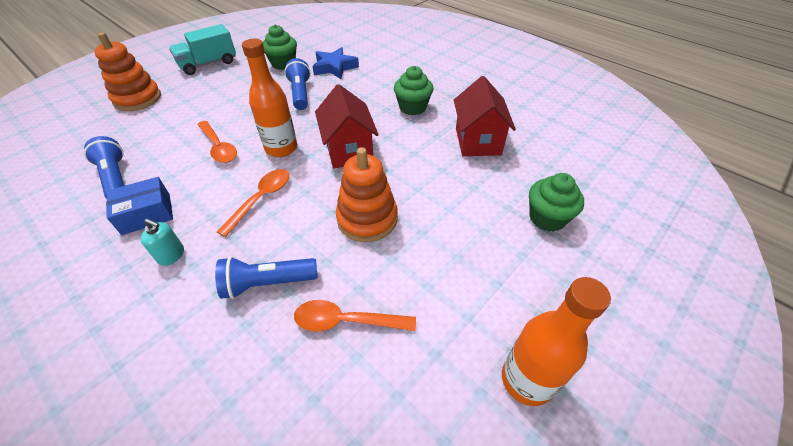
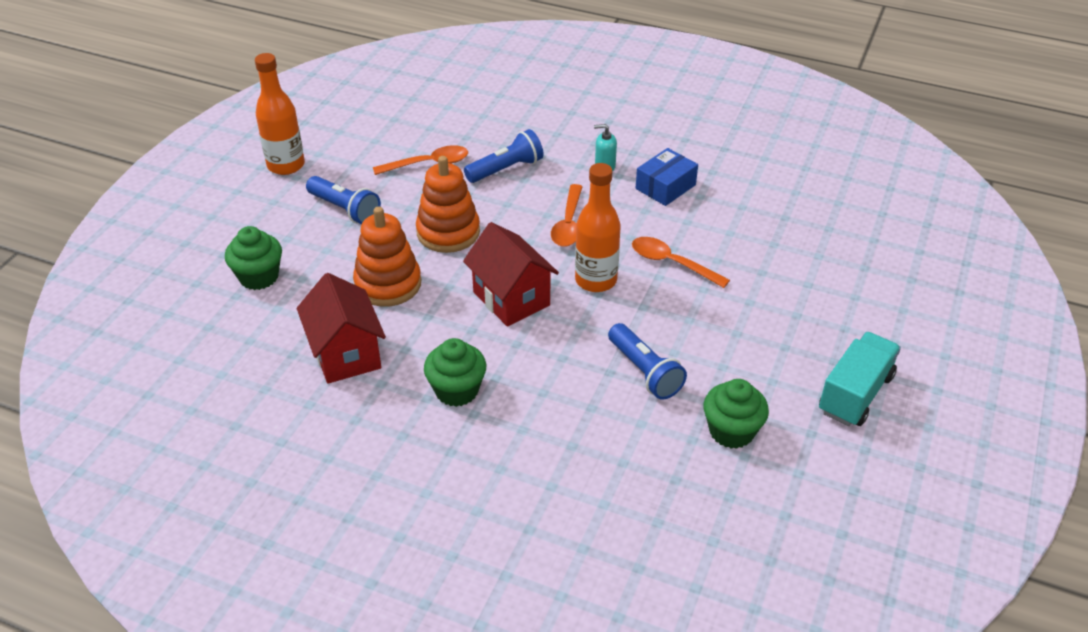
camera: 160 degrees right, 5 degrees down
(115, 178) = (740, 206): blue flashlight -> blue flashlight (345, 209)
(137, 99) = (864, 300): orange stacking toy -> orange stacking toy (388, 284)
(334, 67) = (635, 448): blue star -> none

